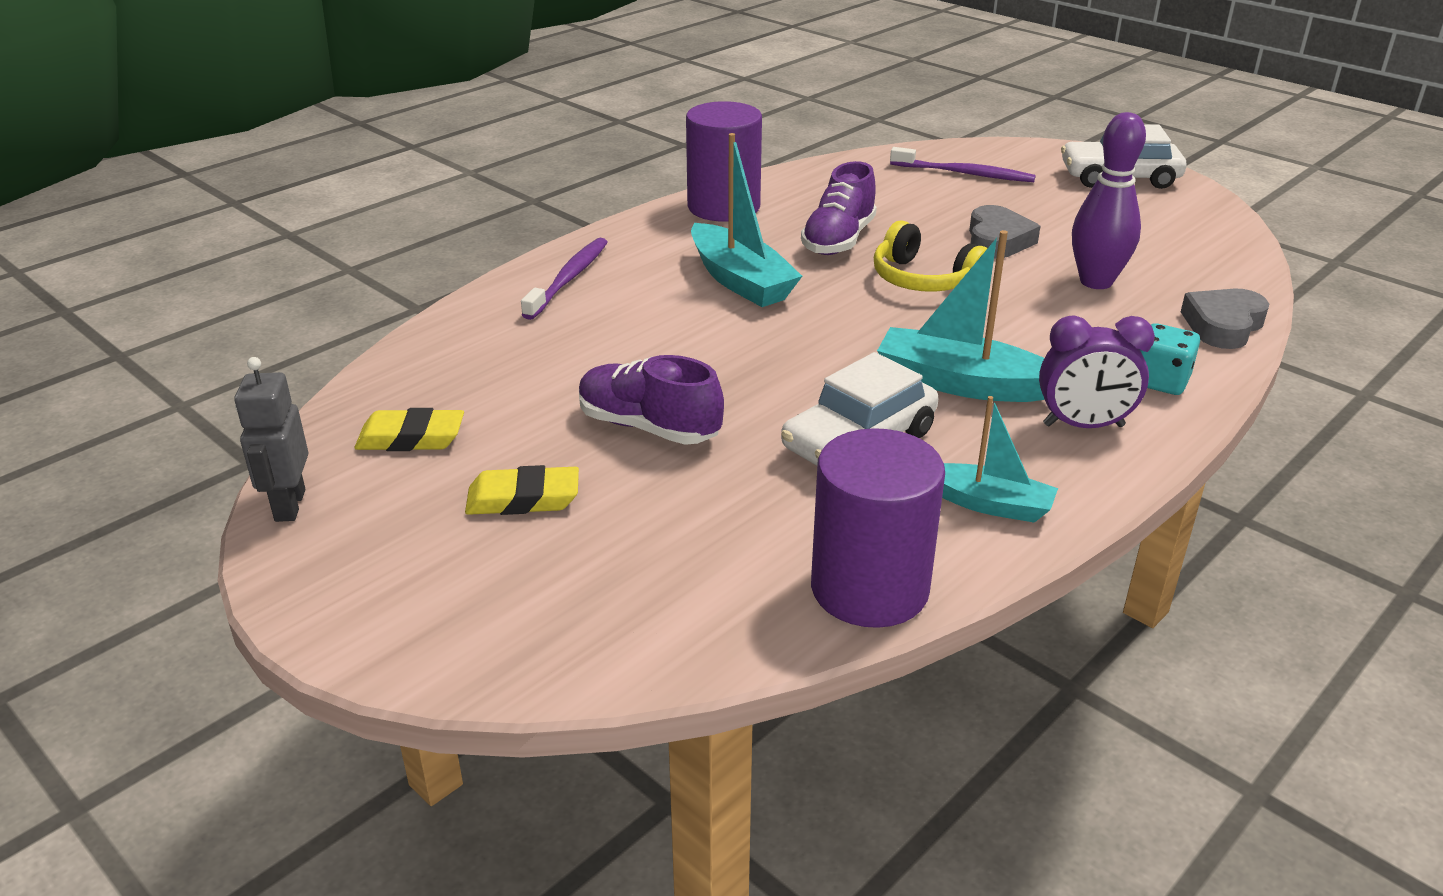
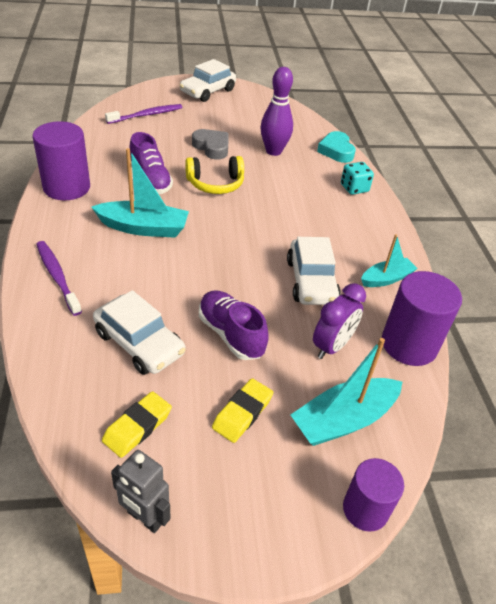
camera: 55 degrees left, 10 degrees up
(477, 676) = (365, 509): none -> purple cylinder
(540, 376) = (139, 343): none -> white car
(648, 427) = (231, 334): purple shoe -> purple shoe turned 75 degrees clockwise
(961, 384) = (302, 229): turquoise boat -> turquoise boat (344, 420)
(1083, 426) = (362, 223): purple clock -> purple clock (332, 346)
(1223, 325) = (336, 151): grey heart -> turquoise heart

